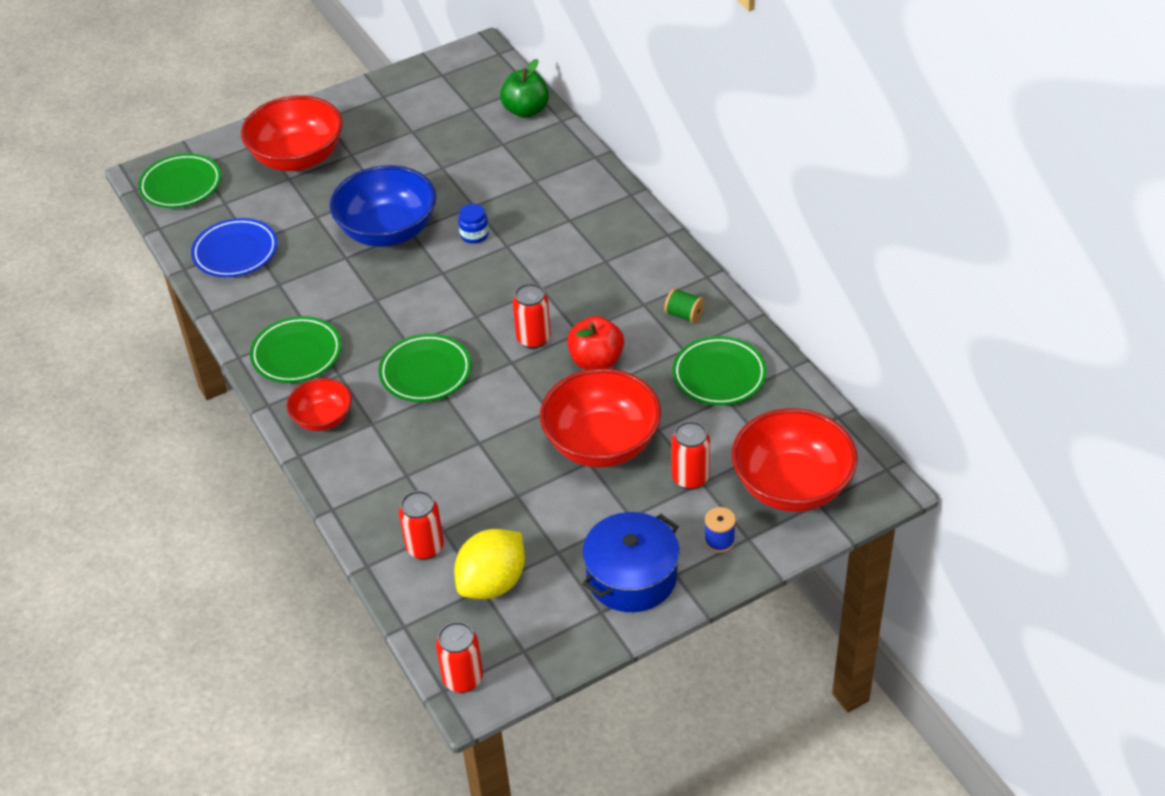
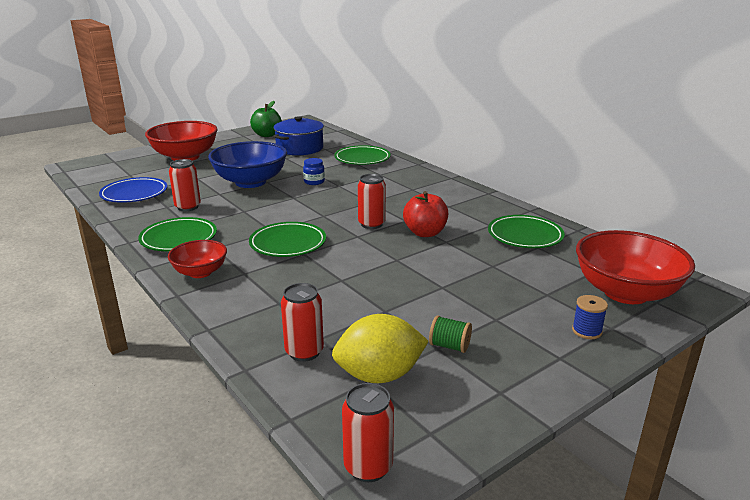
camera: 10 degrees left, 20 degrees down
(181, 185) = (98, 169): green plate -> green plate (362, 159)
(492, 583) = (379, 375): yellow lemon -> yellow lemon turned 45 degrees clockwise
(526, 110) = (337, 138): green apple -> green apple (267, 135)
(602, 443) = (449, 275): red bowl -> none
(631, 577) = (518, 362): blue pot -> blue pot (300, 148)
(684, 315) = (481, 209): green spool -> green spool (449, 346)
(690, 478) = (535, 292): red can -> red can (188, 207)

